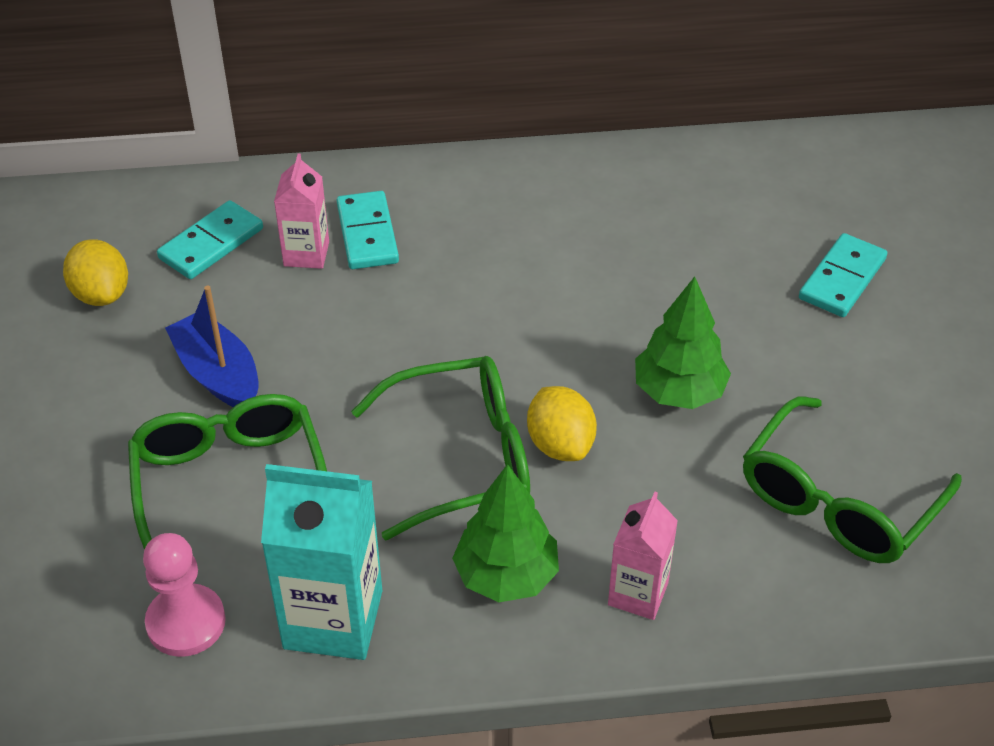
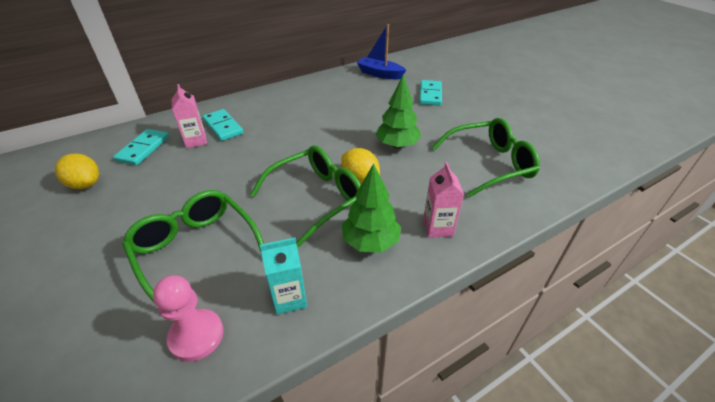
camera: 25 degrees left, 5 degrees down
(218, 374) = (168, 200): blue boat -> blue boat (380, 74)
(333, 619) = (289, 298): turquoise carton -> turquoise carton, size x0.59
(837, 501) = (490, 164): green glasses -> green glasses turned 120 degrees counterclockwise

